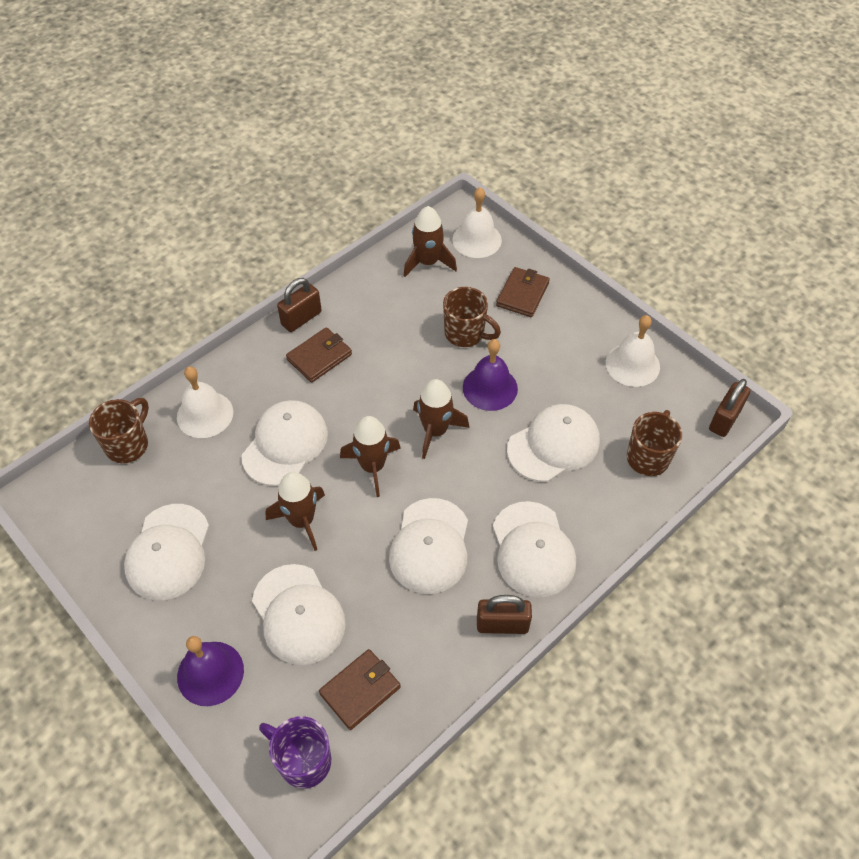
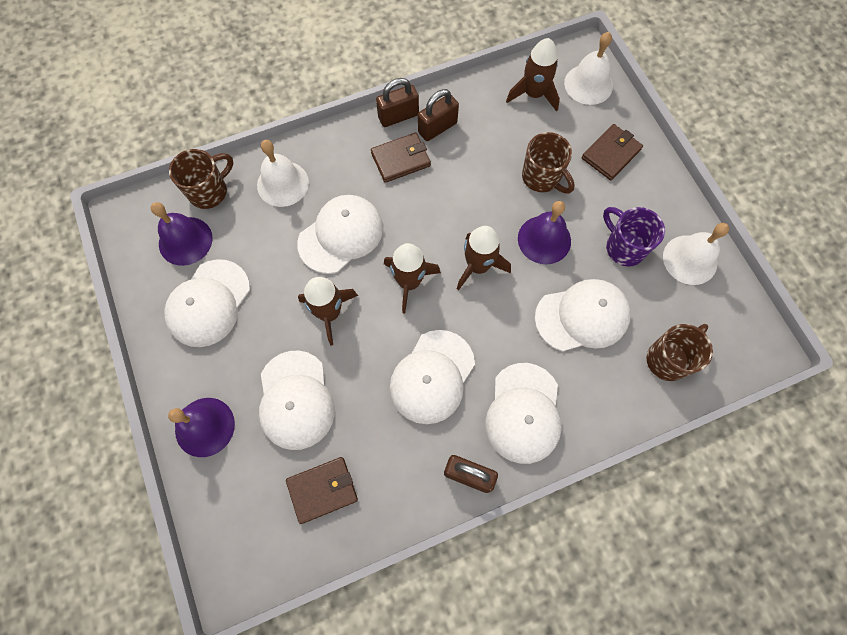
camera: 20 degrees right, 15 degrees up
(119, 500) = (185, 241): none -> purple bell
(303, 760) = (252, 535): purple mug -> purple mug (624, 247)
(725, 419) = (759, 346): brown padlock -> brown padlock (437, 128)

